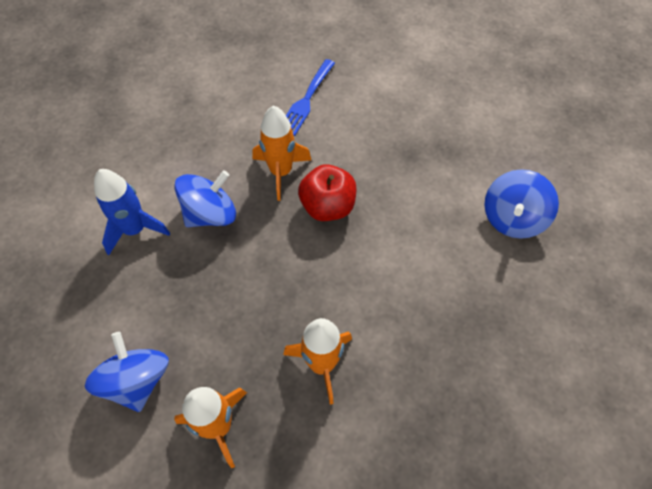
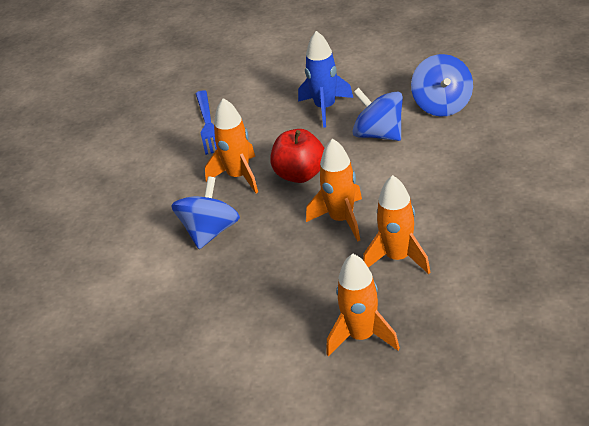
camera: 30 degrees left, 20 degrees down
(135, 229) = (156, 277): blue rocket -> blue rocket (325, 108)
(137, 380) = (267, 355): blue spinning top -> blue spinning top (379, 134)
(316, 283) = (341, 219): none -> orange rocket

